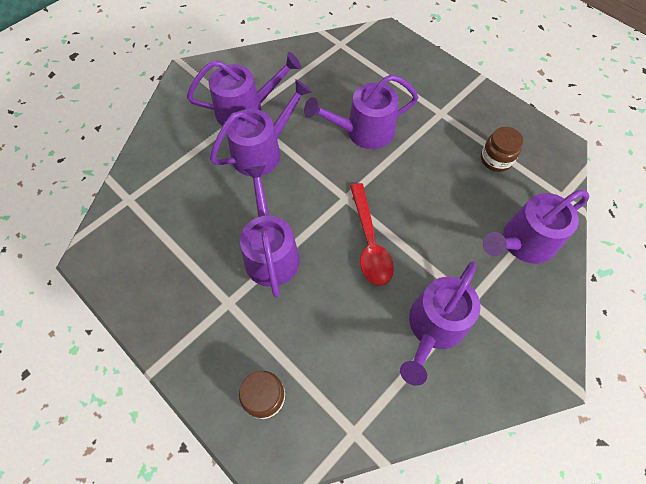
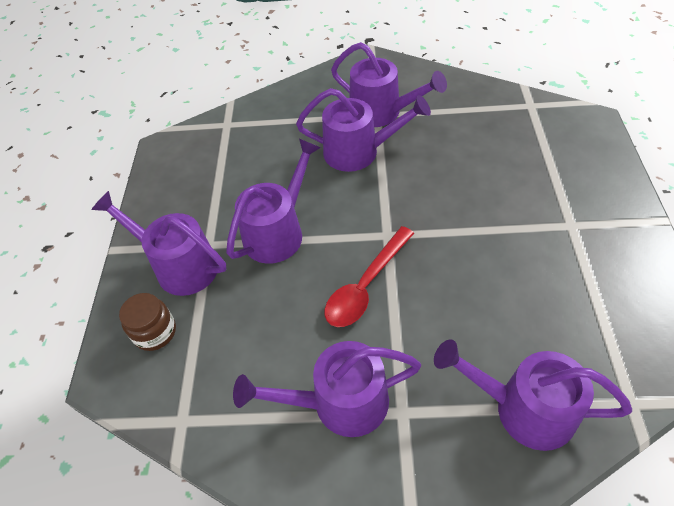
camera: 50 degrees right, 10 degrees down
(363, 131) = (466, 191): purple watering can -> purple watering can (179, 265)
(496, 159) = (586, 308): brown jar -> none

